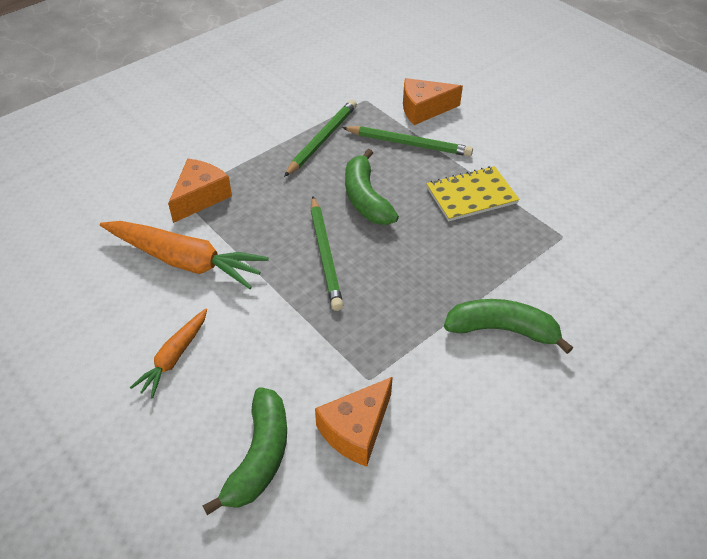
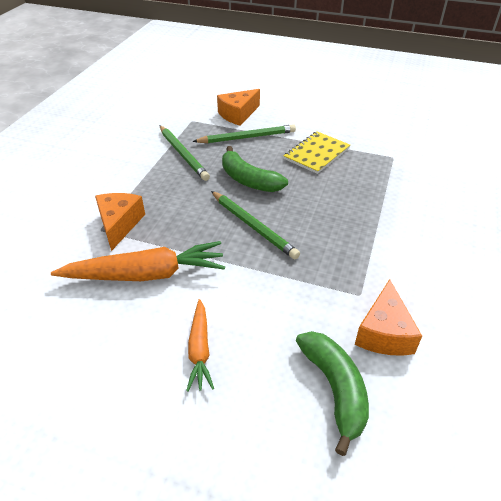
camera: 30 degrees left, 5 degrees down
(322, 140) = (183, 154): green pencil -> green pencil turned 150 degrees clockwise
(502, 330) = (412, 224): green banana -> none

